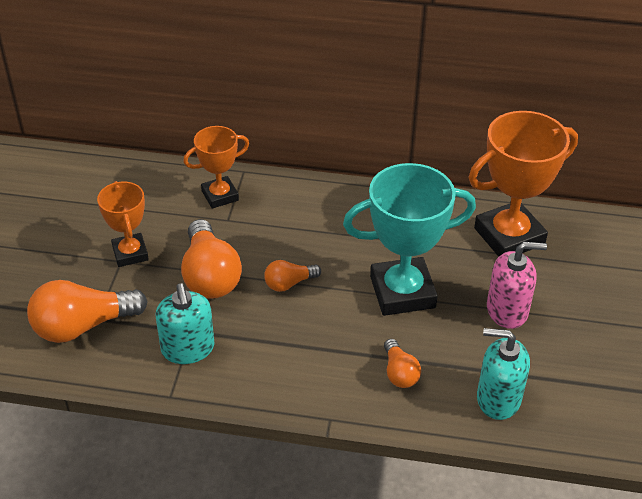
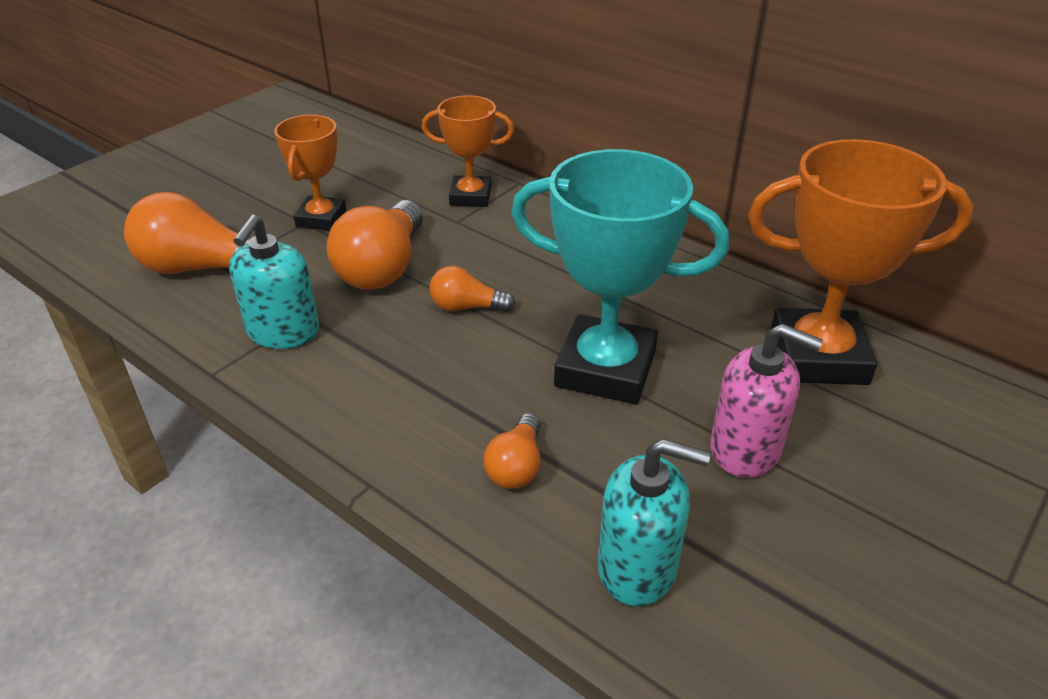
camera: 30 degrees right, 5 degrees down
(498, 399) = (637, 567): turquoise soap dispenser -> turquoise soap dispenser turned 150 degrees clockwise

